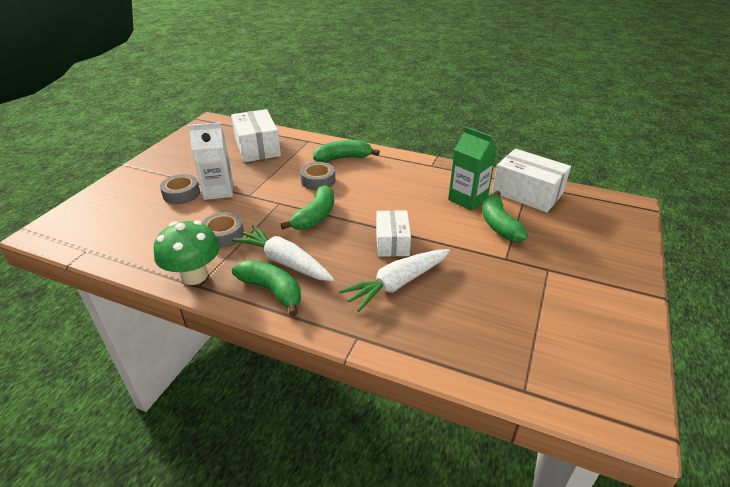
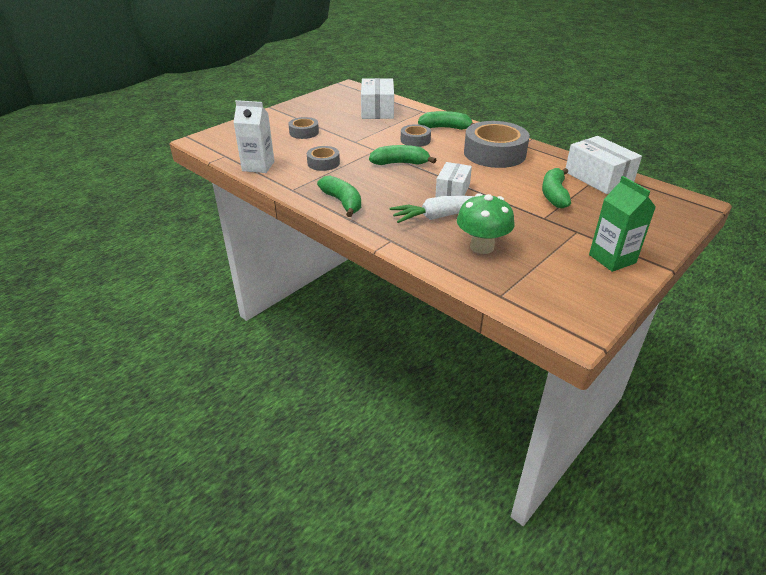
camera: 20 degrees right, 0 degrees up
(194, 276) = (291, 183): green mushroom -> green mushroom (482, 247)
(218, 191) = (333, 135): white carton -> white carton (258, 166)
(285, 262) = (361, 187): white carrot -> none
(315, 216) = (400, 163): green banana -> green banana turned 135 degrees counterclockwise
(410, 182) = (494, 153): none -> grey tape
(467, 199) = (538, 173): green carton -> green carton (612, 259)

